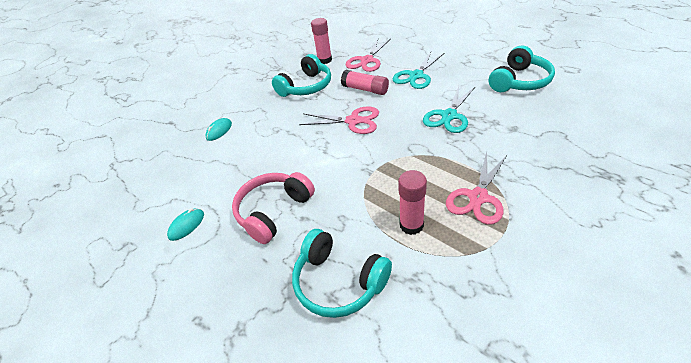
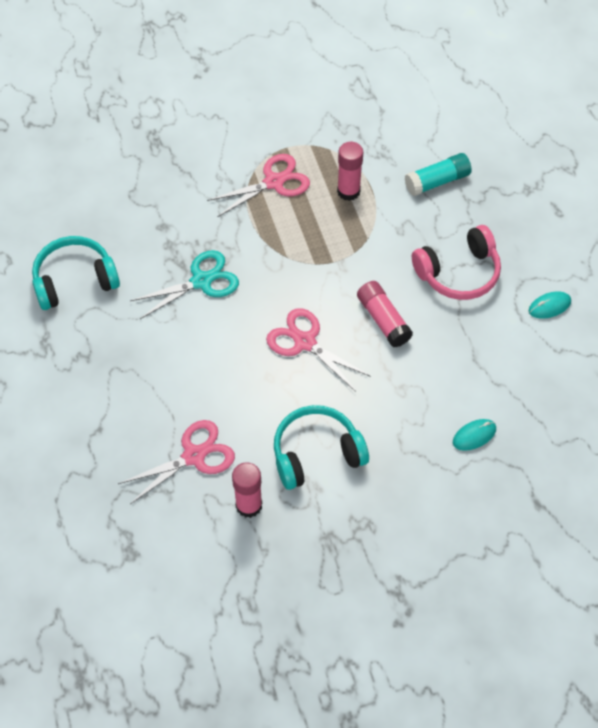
camera: 155 degrees left, 15 degrees up
(339, 282) = (437, 181): turquoise headphones -> turquoise glue stick
(365, 89) = (248, 391): pink glue stick -> pink glue stick (383, 320)
(416, 76) = (166, 372): turquoise scissors -> none

